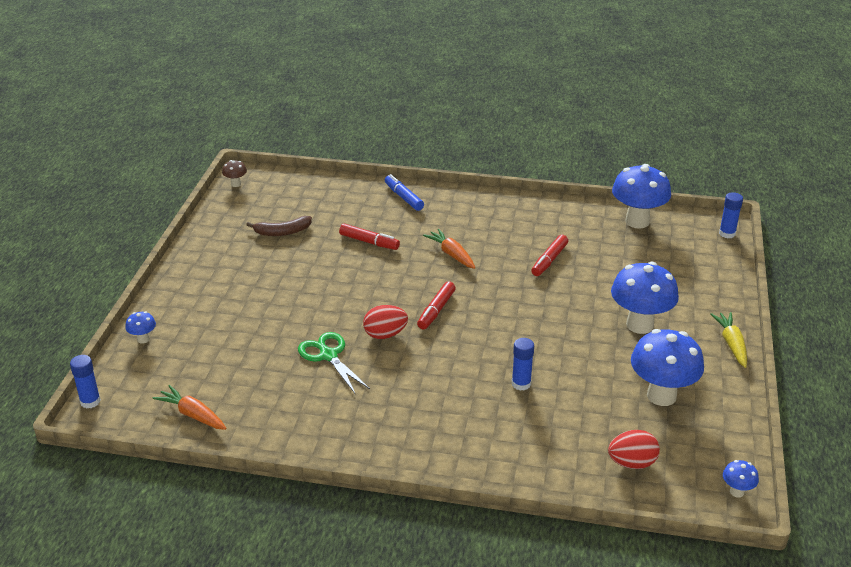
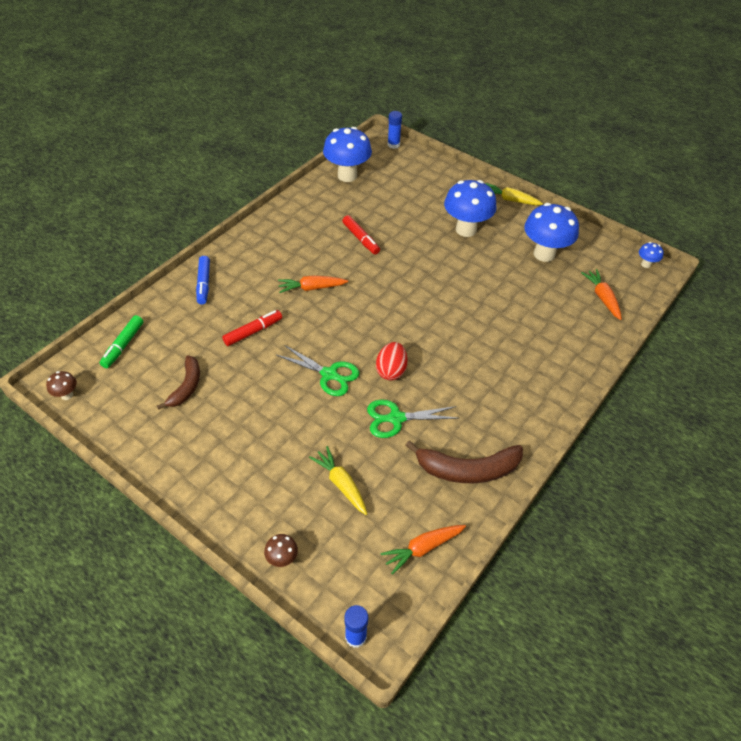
camera: 65 degrees left, 15 degrees up
(143, 339) = (282, 559): blue mushroom -> brown mushroom
(234, 346) = (341, 484): none -> yellow carrot
(297, 419) = (467, 469): none -> brown banana
(303, 187) = (123, 345): none -> green marker
(352, 300) = (330, 375): none -> green scissors
(403, 197) = (204, 284): blue marker -> blue marker turned 90 degrees counterclockwise
(436, 310) = (380, 327): red marker -> none
(521, 384) = (496, 316): blue glue stick -> none
(632, 463) = (602, 298): red egg -> orange carrot

